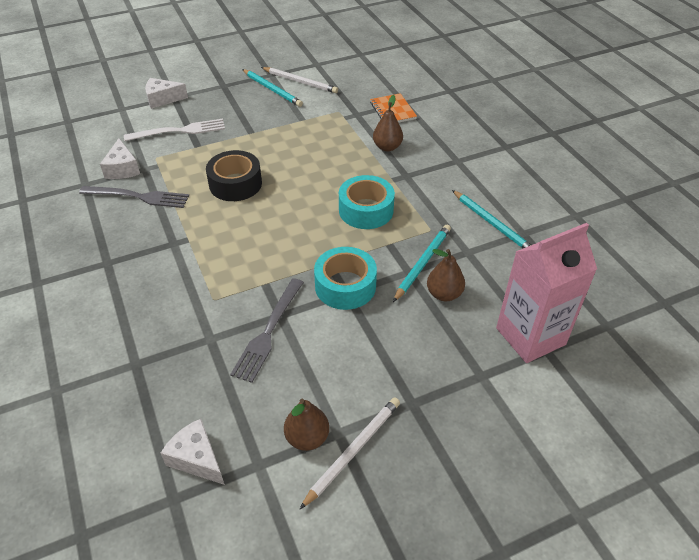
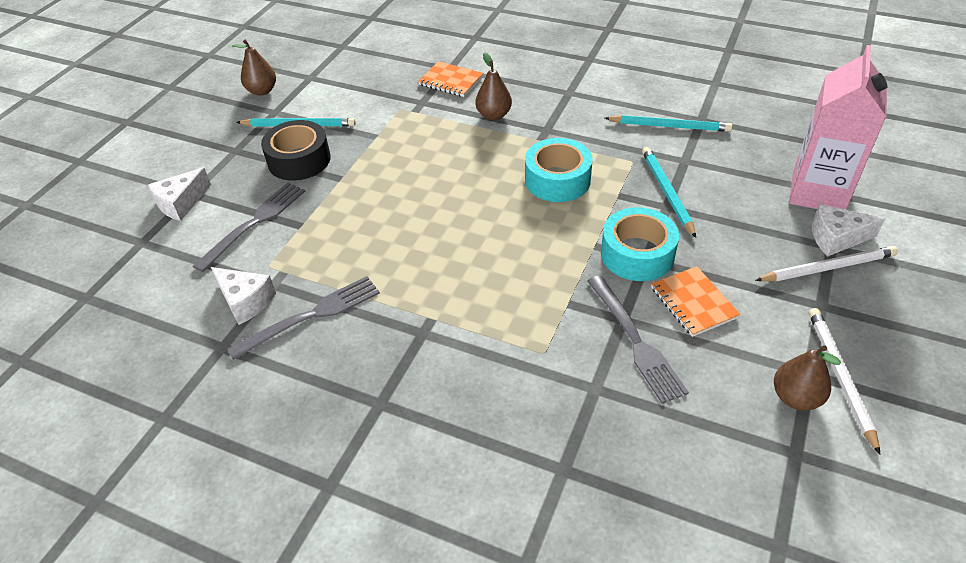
camera: 40 degrees left, 0 degrees up
(180, 131) = (255, 222): white fork -> grey fork
(197, 458) = (745, 496): white cheese -> white cheese (836, 238)
(235, 184) = (399, 235): black tape -> black tape (299, 160)
(300, 82) = (318, 102): white pencil -> white pencil (827, 267)
(334, 338) = (693, 303): none -> orange notebook
(444, 294) = (717, 205): brown pear -> brown pear (262, 91)

